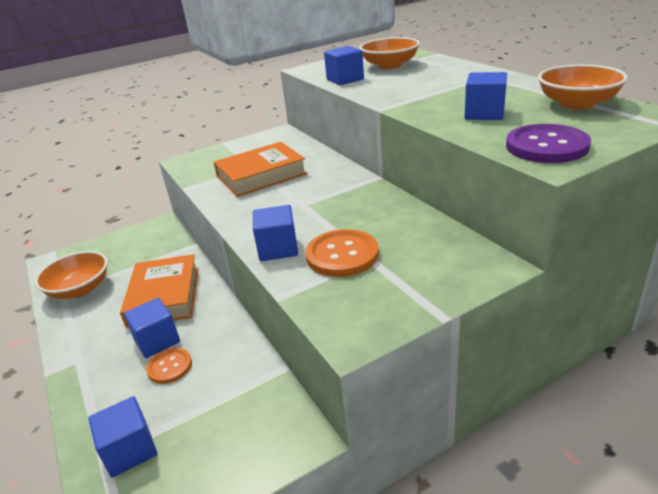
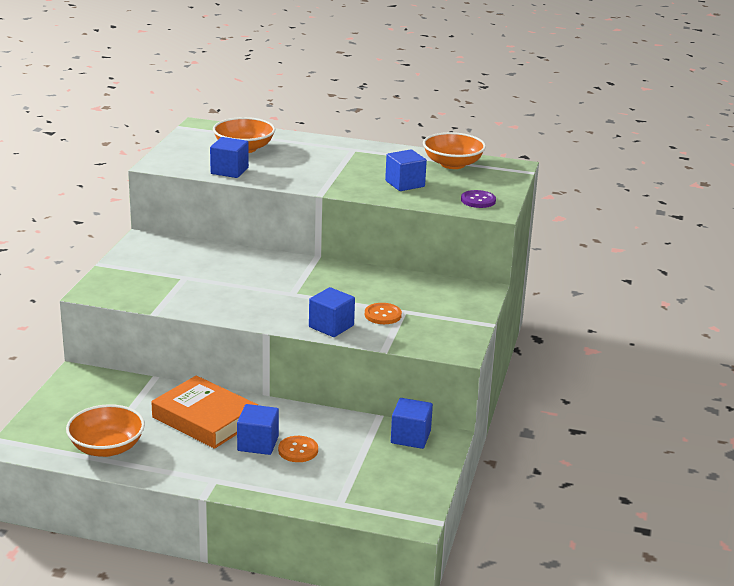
camera: 50 degrees left, 5 degrees down
(130, 450) = (352, 492): blue cube -> blue cube (410, 437)
(261, 175) = (209, 282): orange book -> none
(342, 255) = (383, 315): orange button -> orange button, size x0.62
(546, 146) = (478, 200): purple button -> purple button, size x0.62

